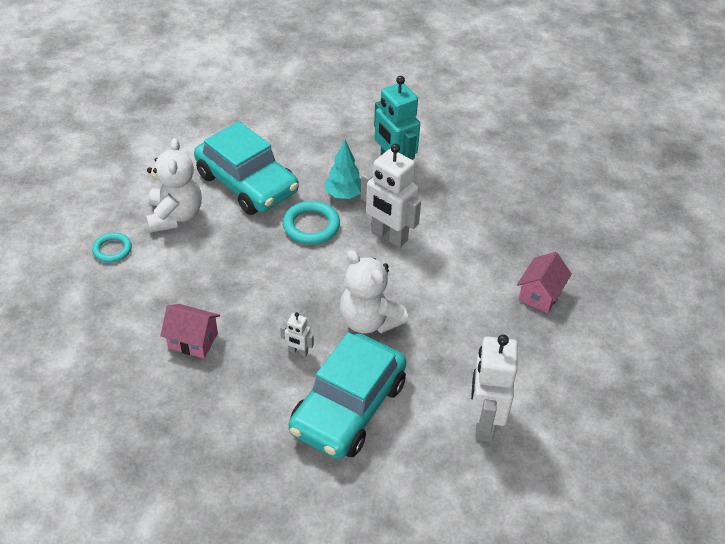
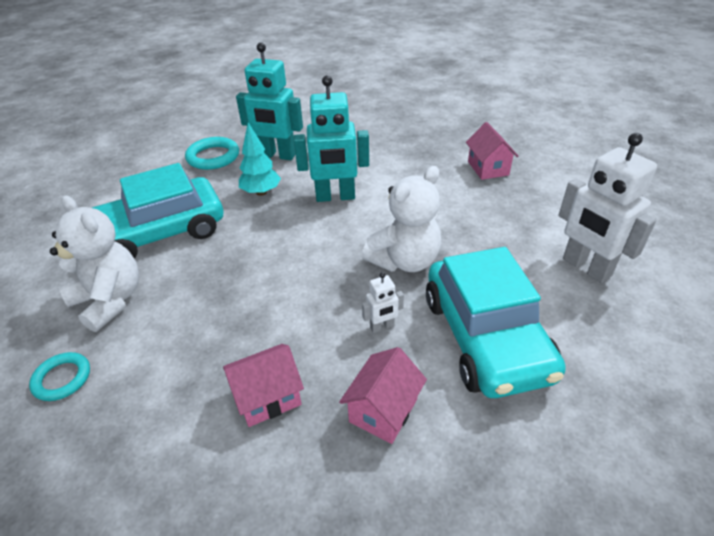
camera: 40 degrees left, 5 degrees down
(239, 396) = (383, 410): none -> pink house
(247, 183) = (159, 233): turquoise car -> turquoise car turned 150 degrees clockwise
(311, 226) = (262, 228): turquoise ring -> turquoise ring (213, 157)
(369, 321) = (404, 261): white teddy bear -> white teddy bear turned 45 degrees counterclockwise
(389, 236) = (335, 197): white robot -> turquoise robot

